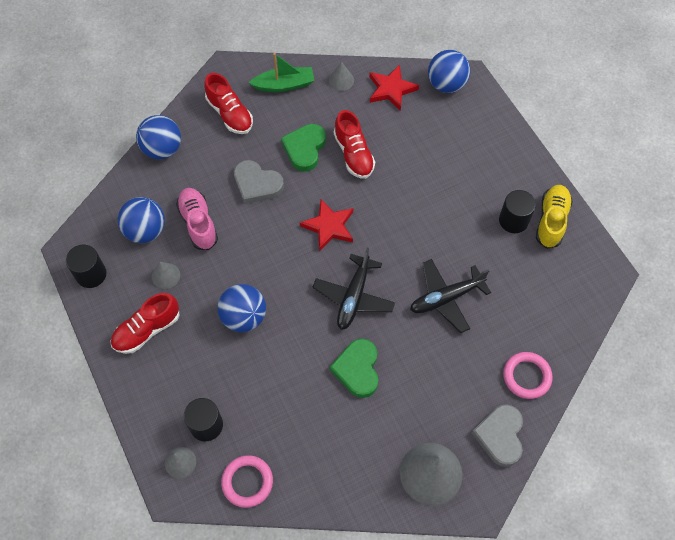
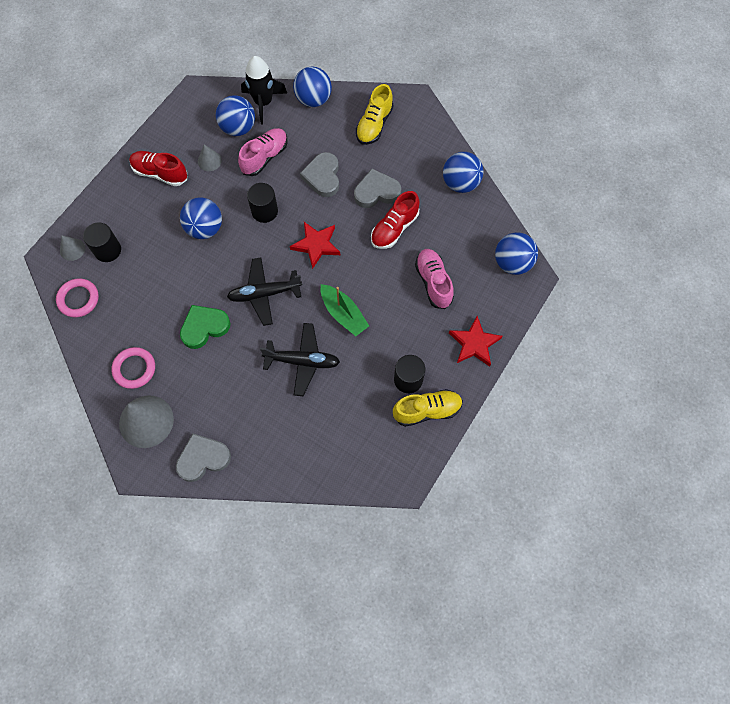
camera: 60 degrees right, 5 degrees up
(91, 274) = (184, 115): black cylinder -> black cylinder (264, 211)
(132, 194) = (263, 102): none -> black rocket
(230, 114) = (374, 125): red shoe -> yellow shoe
(284, 85) = (427, 146): green boat -> green boat (343, 314)
(304, 149) = (376, 192): green heart -> grey heart
(341, 80) = (460, 183): grey cone -> blue ball
(391, 89) = (477, 224): red star -> red star (474, 343)
(428, 152) = (433, 282): none -> pink shoe
(446, 298) = (302, 361): black plane -> black plane turned 150 degrees clockwise
(526, 376) = (266, 456): pink ring -> pink ring (134, 369)

